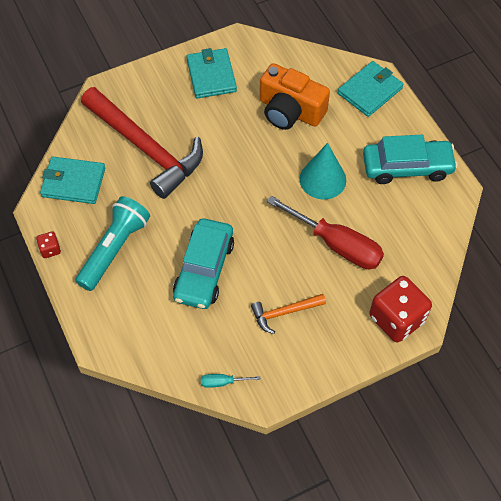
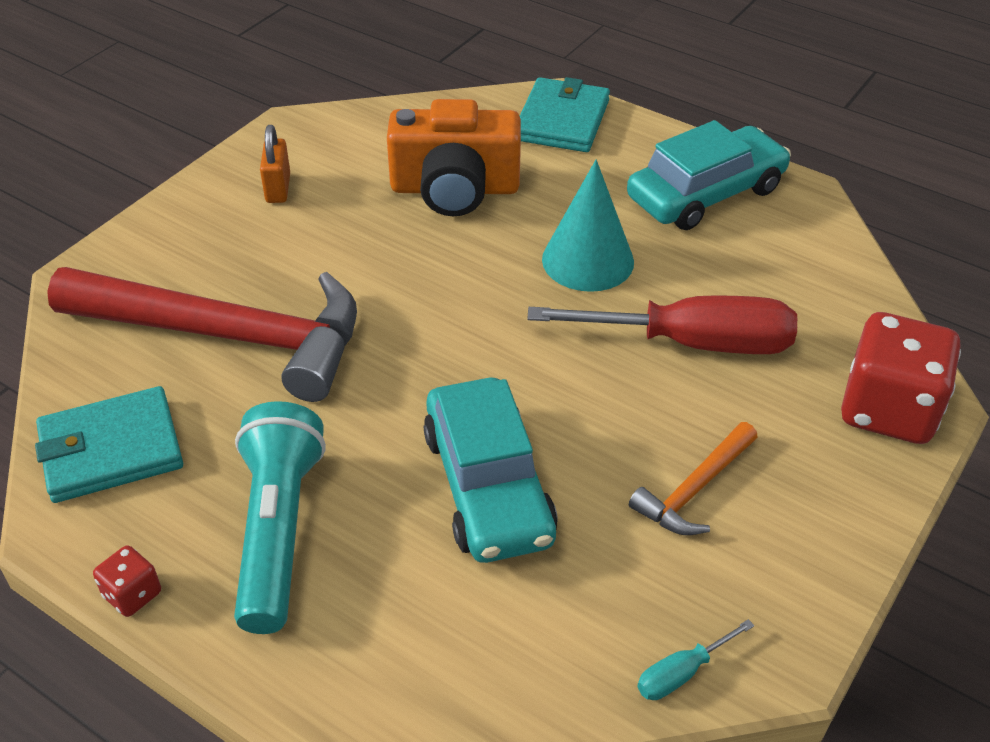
camera: 30 degrees left, 15 degrees down
(211, 75) = (278, 188): turquoise wallet -> orange padlock

